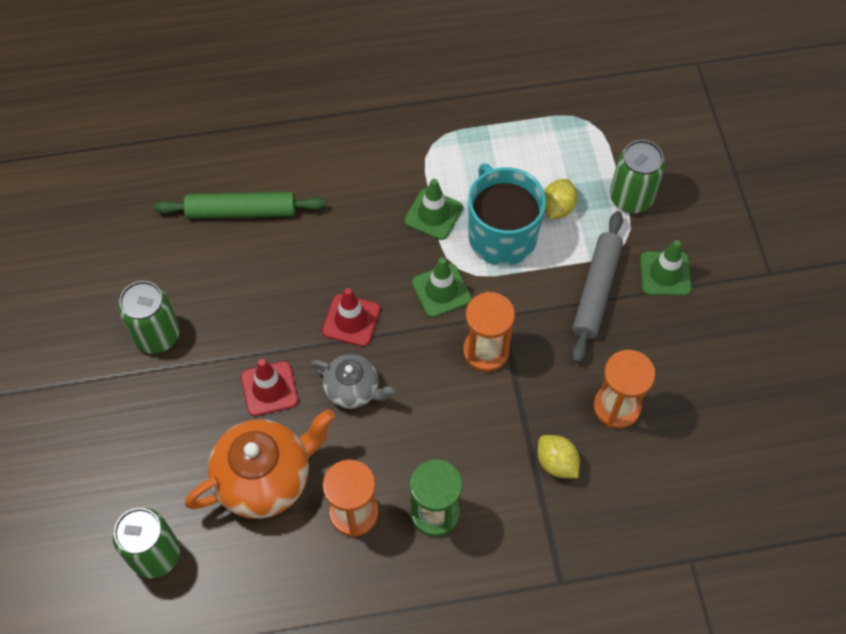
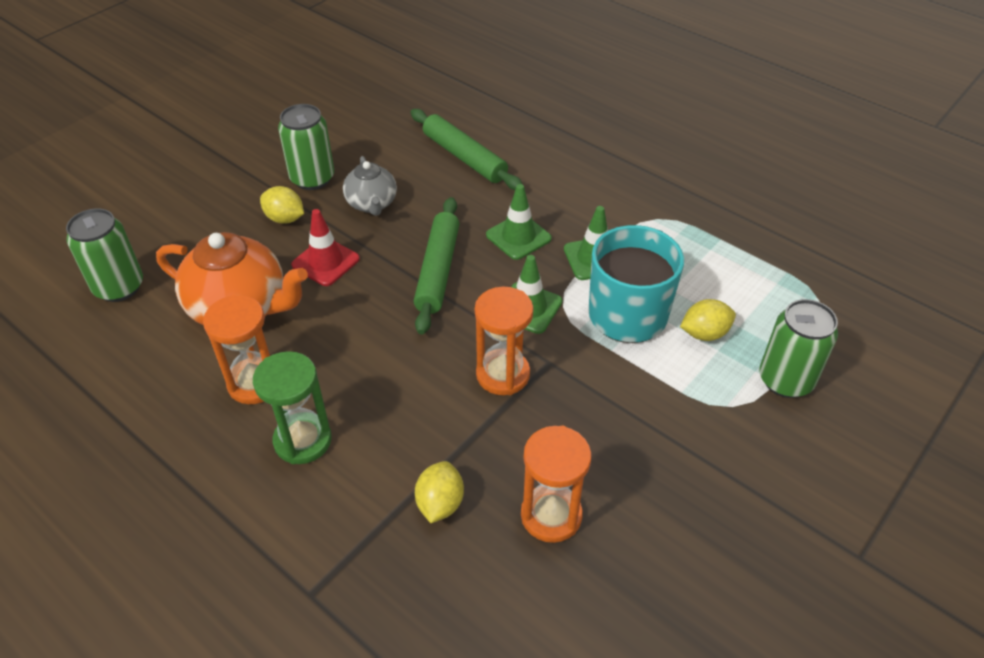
camera: 50 degrees right, 15 degrees down
(189, 386) = (285, 219): none -> yellow lemon
(351, 320) = (437, 271): red traffic cone -> green rolling pin
(353, 389) = (374, 311): grey teapot -> grey teapot (372, 204)
(596, 291) = (656, 416): grey rolling pin -> none
(665, 274) = (742, 460): green traffic cone -> green traffic cone (518, 237)

